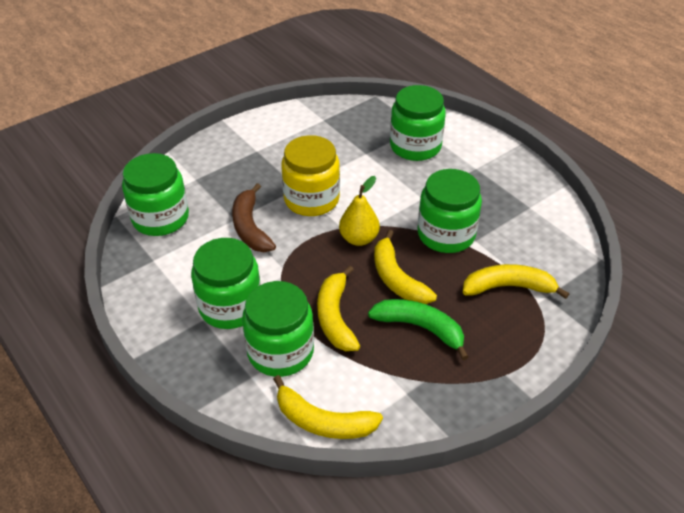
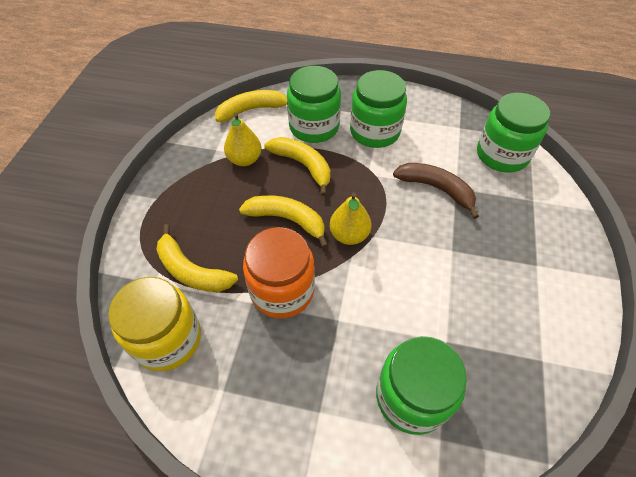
camera: 140 degrees right, 10 degrees up
(311, 199) = (427, 246): yellow jar -> yellow jar (167, 339)
(385, 360) = (245, 159): none -> yellow pear
(420, 328) = (239, 193): green banana -> none
(446, 234) = (282, 290): green jar -> orange jar
(508, 287) = (192, 270): yellow banana -> yellow banana turned 75 degrees clockwise

